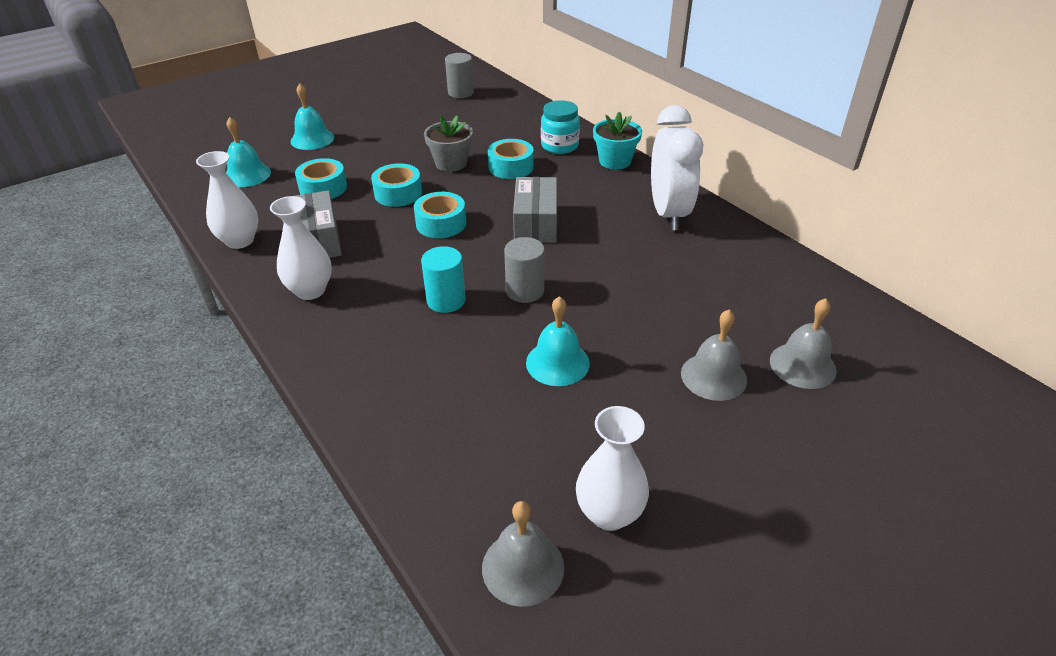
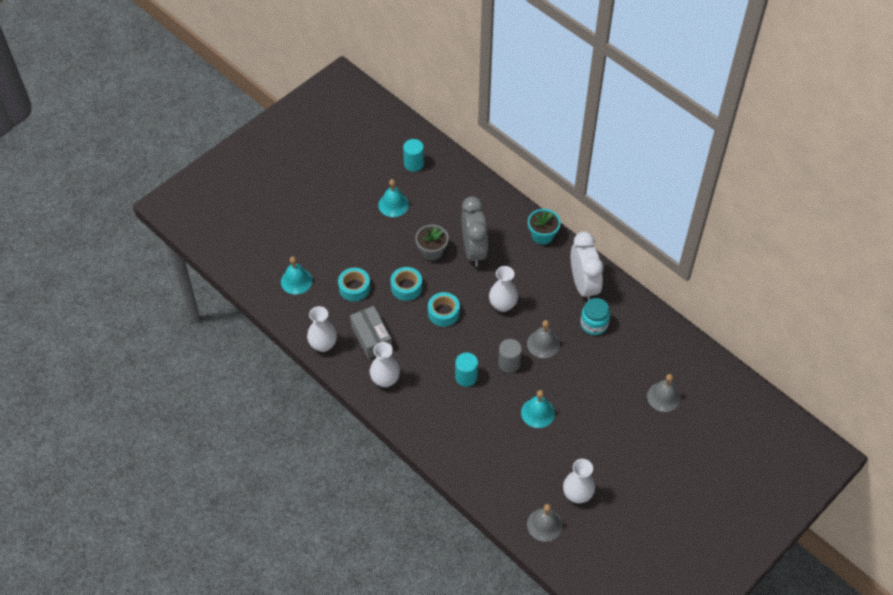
camera: 10 degrees left, 15 degrees up
(312, 139) = (324, 235): turquoise bell -> turquoise bell (393, 204)
(461, 93) = (414, 164): grey cylinder -> turquoise cylinder
(511, 167) = (473, 250): turquoise tape -> grey clock
(536, 223) = (503, 305): grey box -> white vase
(559, 146) = (502, 222): turquoise jar -> turquoise jar (594, 324)
(713, 376) = (619, 410): grey bell -> grey bell (543, 344)

